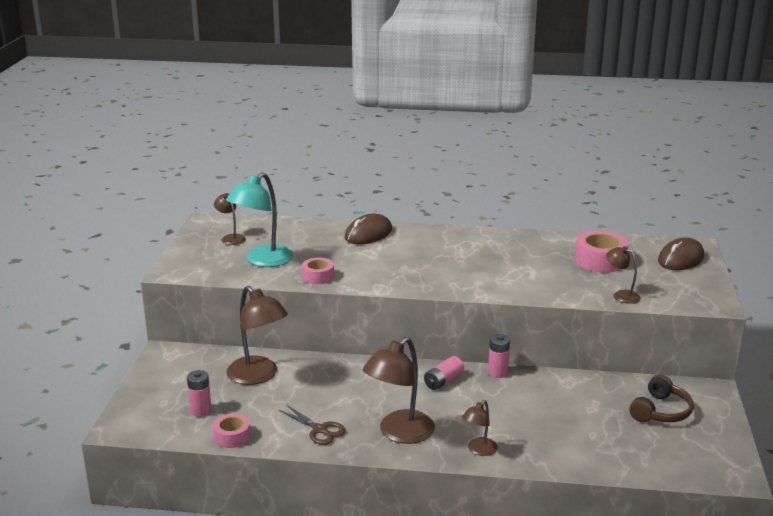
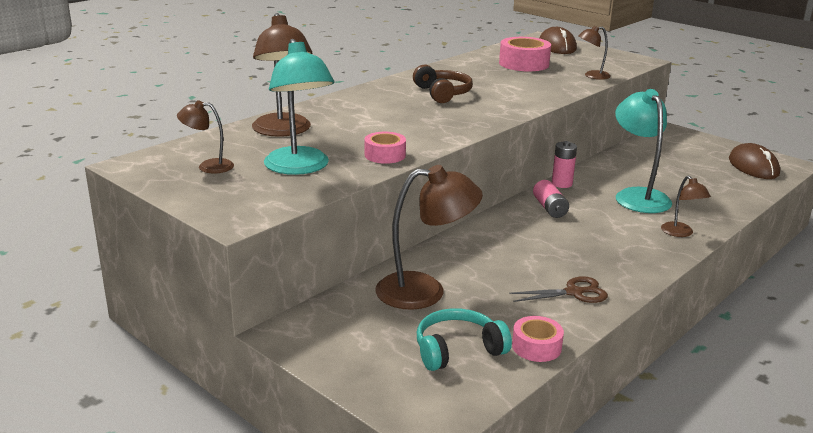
camera: 55 degrees left, 0 degrees up
(201, 410) = (457, 350): pink battery -> turquoise headphones
(368, 234) = (327, 111): brown mouse -> brown mouse (753, 166)
(399, 433) = (620, 256): brown lamp -> brown lamp (283, 131)
(525, 412) = (637, 196): none -> turquoise lamp
(661, 411) = (683, 154): brown headphones -> brown headphones (443, 93)

